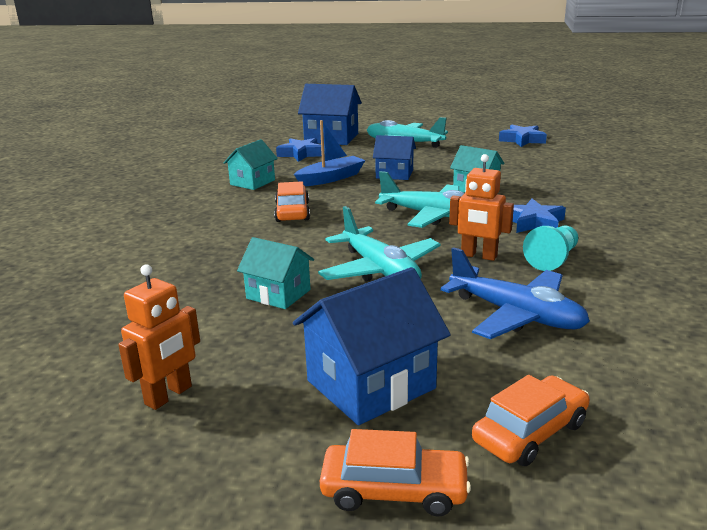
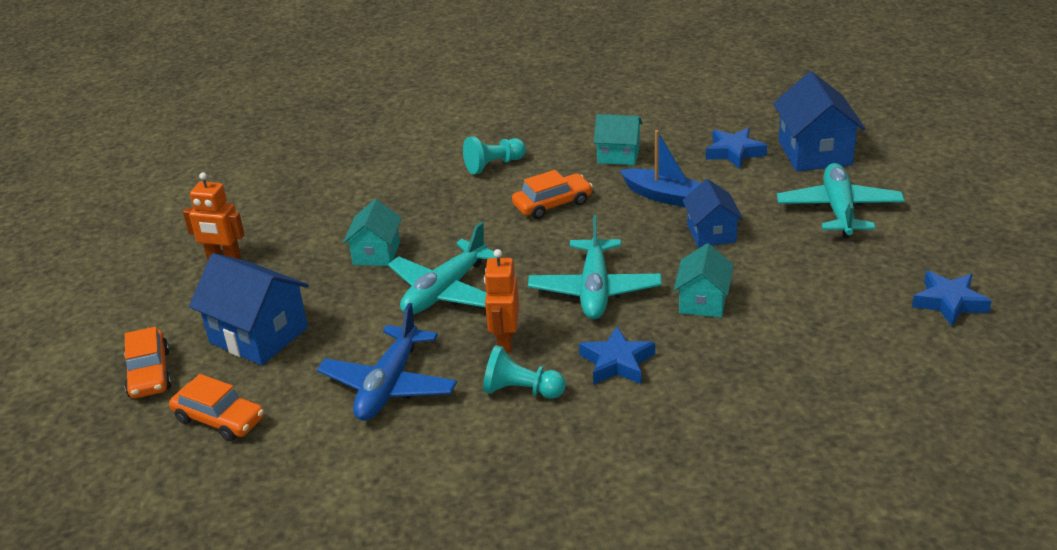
camera: 70 degrees right, 10 degrees up
(197, 224) = (494, 165): none -> turquoise pawn

